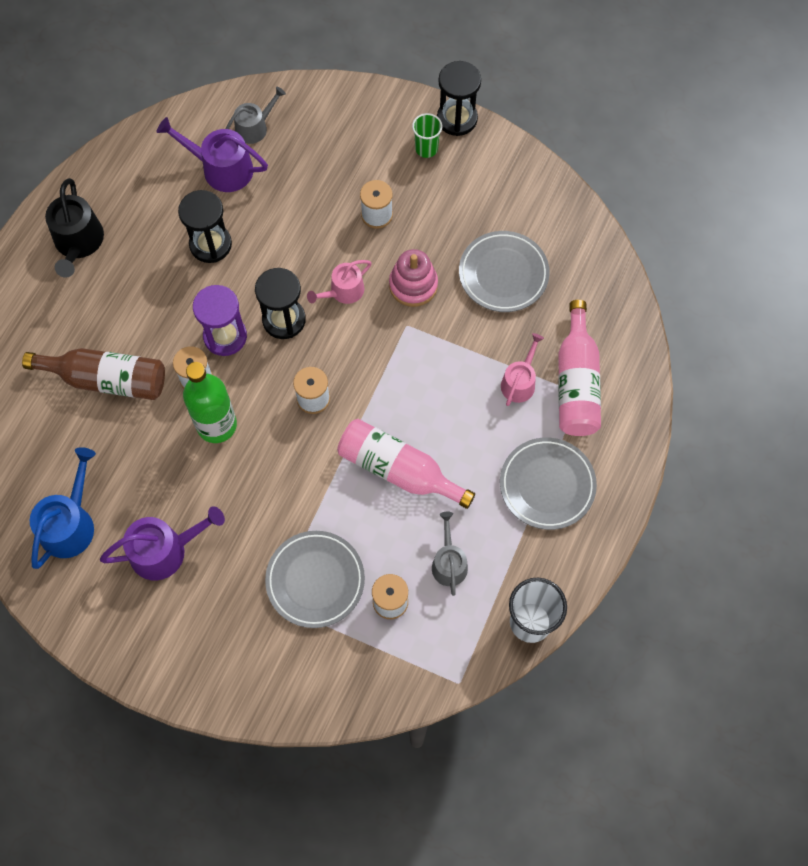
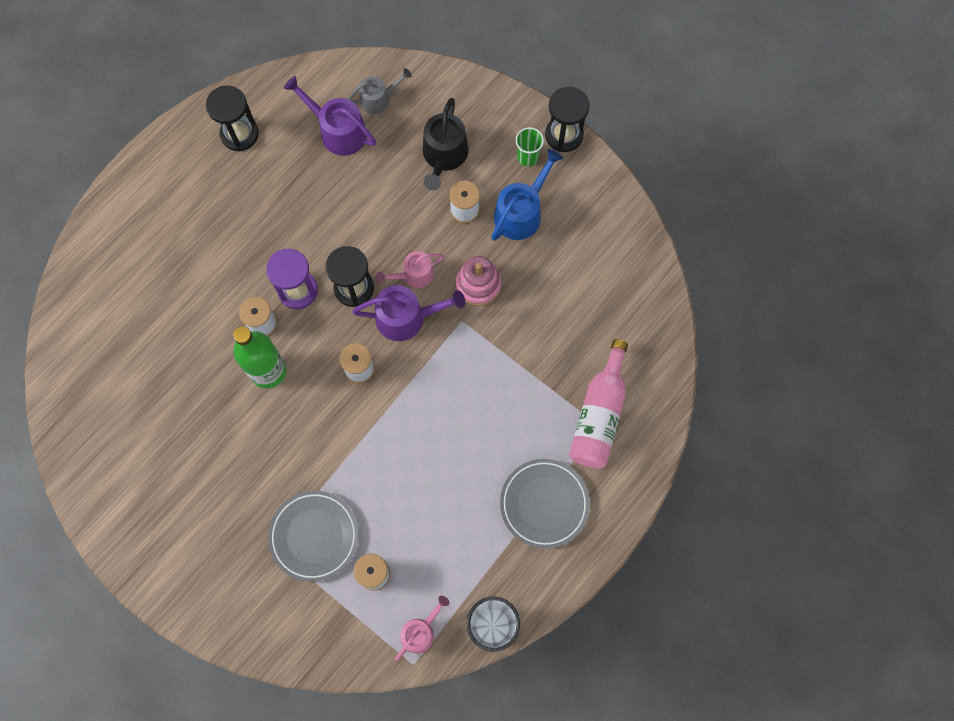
camera: 15 degrees right, 5 degrees up
(70, 524) = (118, 428): blue watering can -> blue watering can (521, 212)
(78, 242) = (193, 170): black watering can -> black watering can (444, 156)
(107, 379) = (184, 304): brown bottle -> none
(165, 550) = (192, 474): purple watering can -> purple watering can (406, 317)
(210, 244) = (309, 201): black hourglass -> black hourglass (239, 134)
(398, 470) = (416, 454): pink bottle -> none
(449, 563) = (436, 552): grey watering can -> none
(503, 274) = (563, 295): grey plate -> none
(519, 382) = (548, 401): pink watering can -> pink watering can (420, 632)

